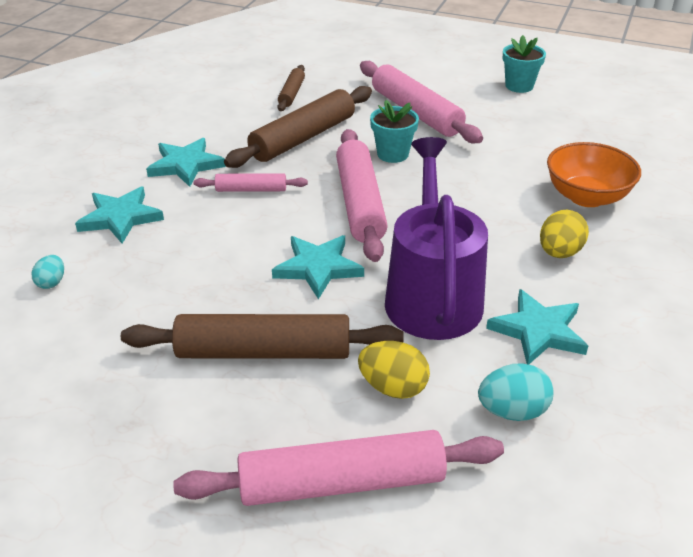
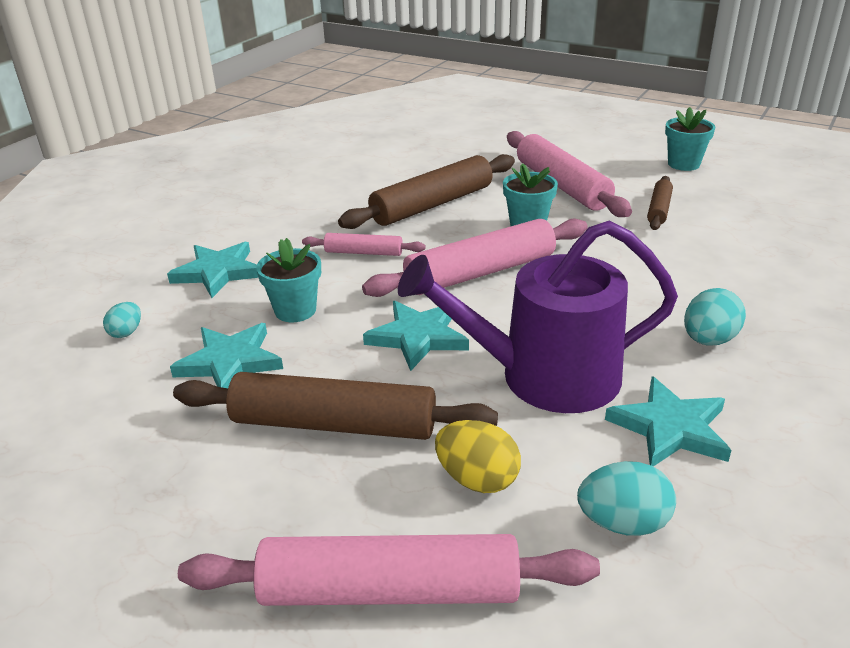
camera: 10 degrees right, 5 degrees down
(186, 165) = (301, 225): turquoise star -> turquoise star (230, 362)
(203, 250) = (295, 310): none -> turquoise flower pot
(291, 93) = (430, 162): brown rolling pin -> brown rolling pin (659, 209)
(360, 203) = (480, 272): pink rolling pin -> pink rolling pin turned 60 degrees clockwise
(432, 295) = (545, 376): purple watering can -> purple watering can turned 105 degrees counterclockwise
(559, 253) = (708, 340): yellow egg -> turquoise egg
(586, 197) = (750, 281): orange bowl -> none

